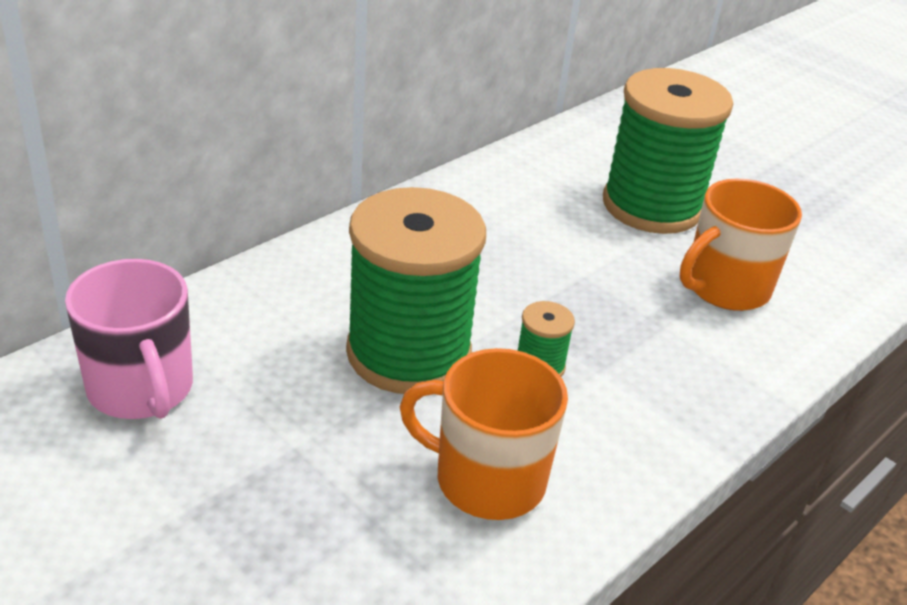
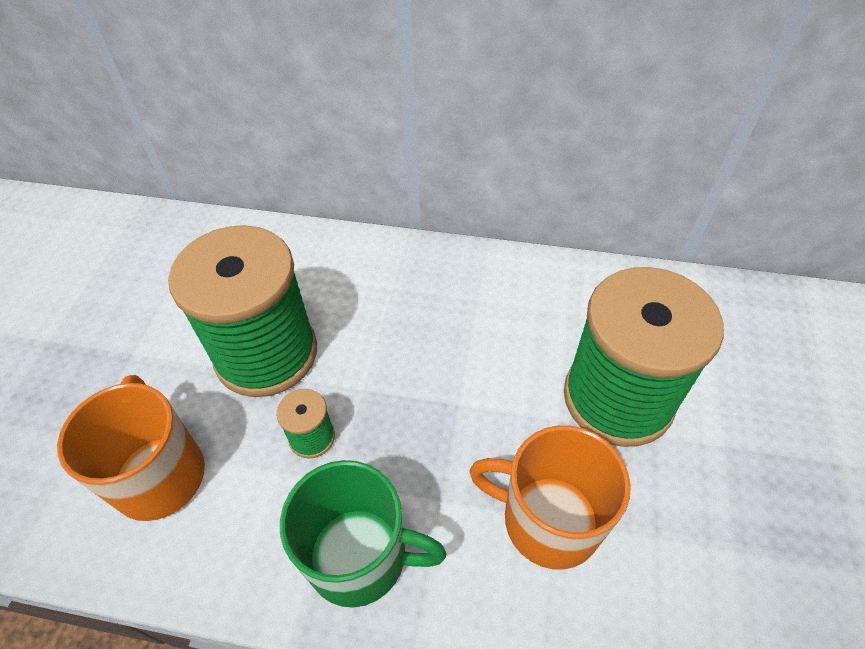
camera: 60 degrees right, 15 degrees up
(141, 389) = (139, 258): pink mug -> none
(682, 390) = (360, 556): none -> green mug

